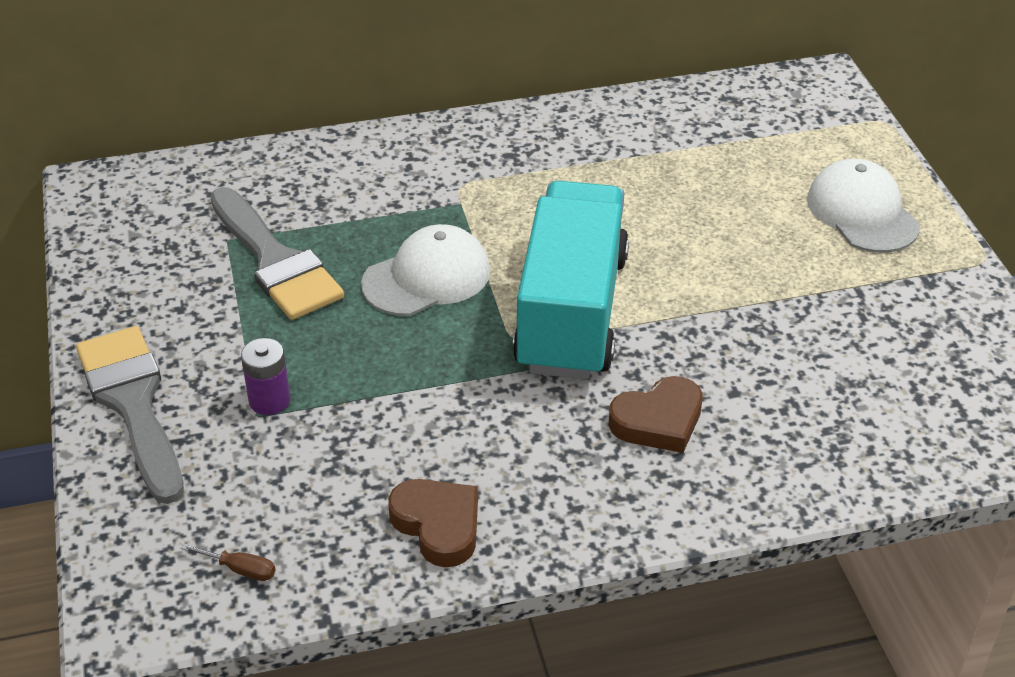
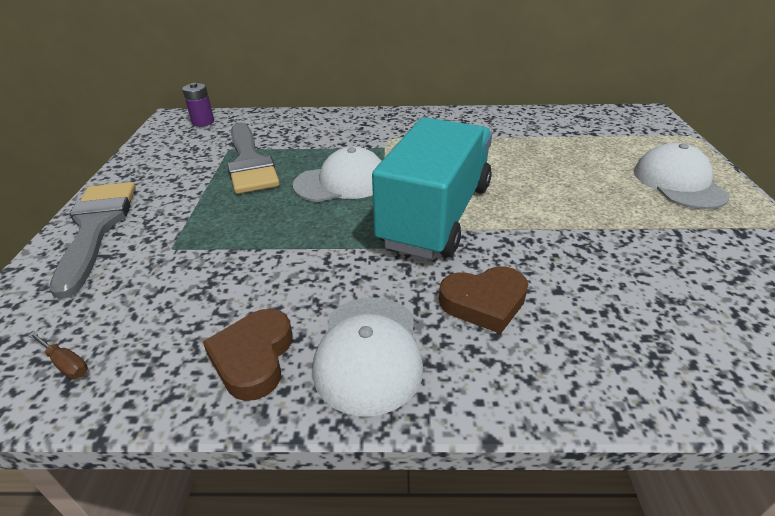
camera: 15 degrees right, 5 degrees down
(269, 400) = (187, 239): purple battery -> purple battery (203, 122)
(438, 525) = (253, 358): brown heart -> brown heart turned 150 degrees counterclockwise
(555, 497) = (369, 353): none -> white cap

